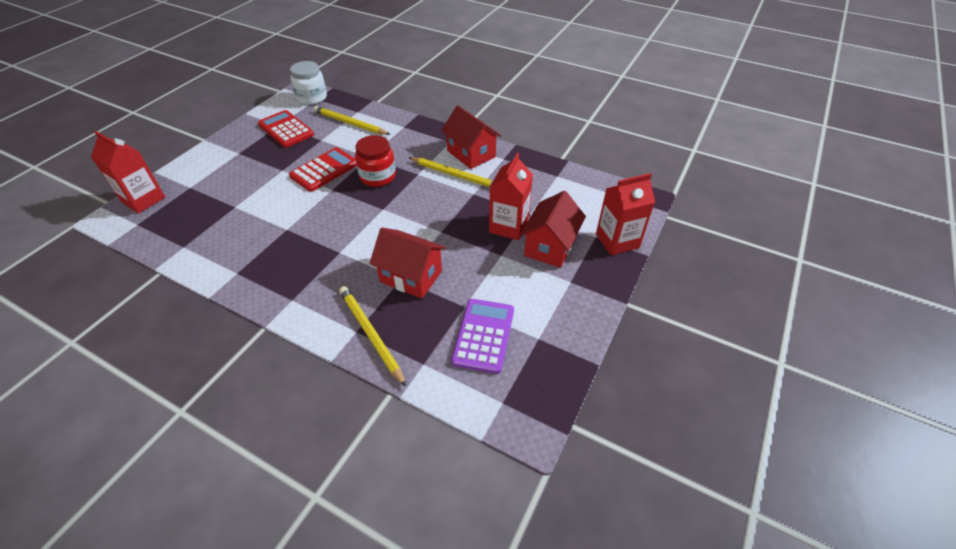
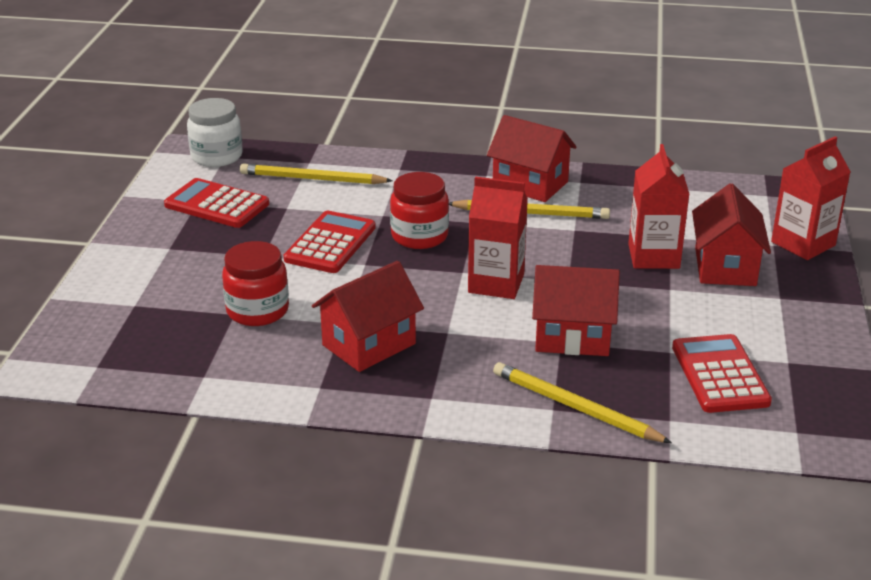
camera: 20 degrees left, 15 degrees down
(143, 200) = (74, 335): red carton -> red carton (496, 283)
(248, 208) = (257, 311): none -> red jar
(288, 249) = (369, 344): none -> red house
(483, 335) = (720, 375): purple calculator -> red calculator

